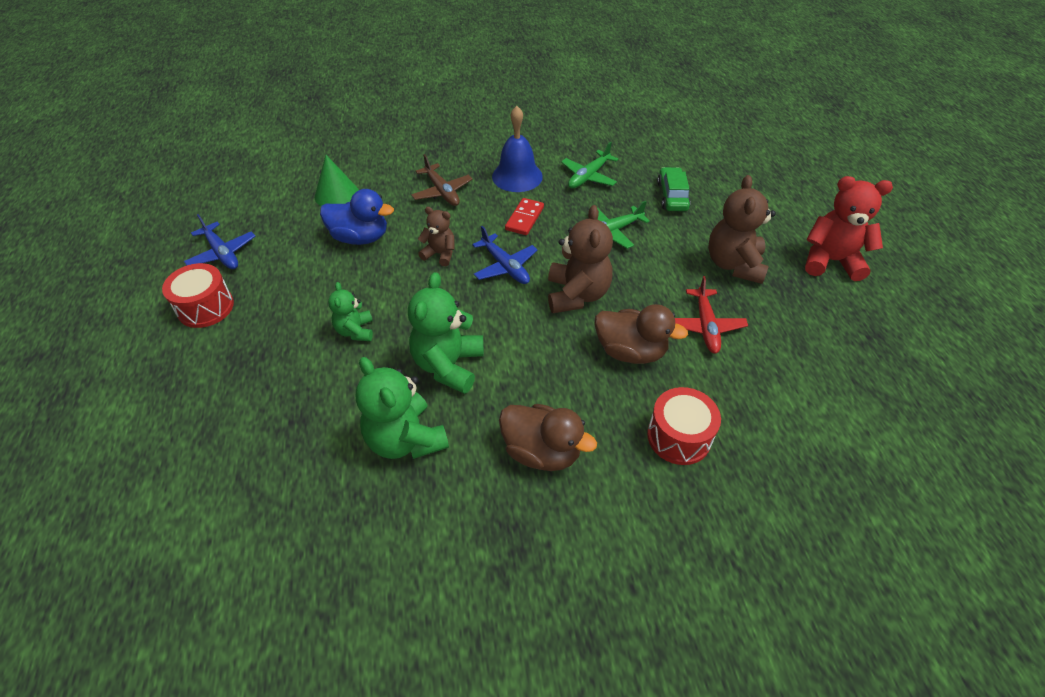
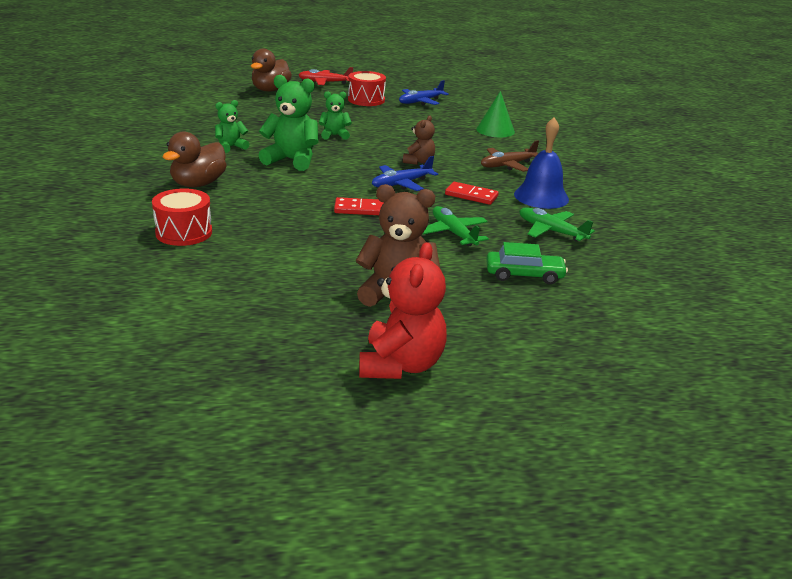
camera: 90 degrees right, 20 degrees down
(360, 237) = (439, 137): blue duck -> none
(405, 439) = (230, 147): green teddy bear -> green teddy bear, size x0.57
(577, 295) = (360, 209): brown teddy bear -> red domino
(630, 351) = (284, 224): brown duck -> brown duck (270, 90)
(705, 326) = (306, 263): red plane -> red plane (325, 82)

